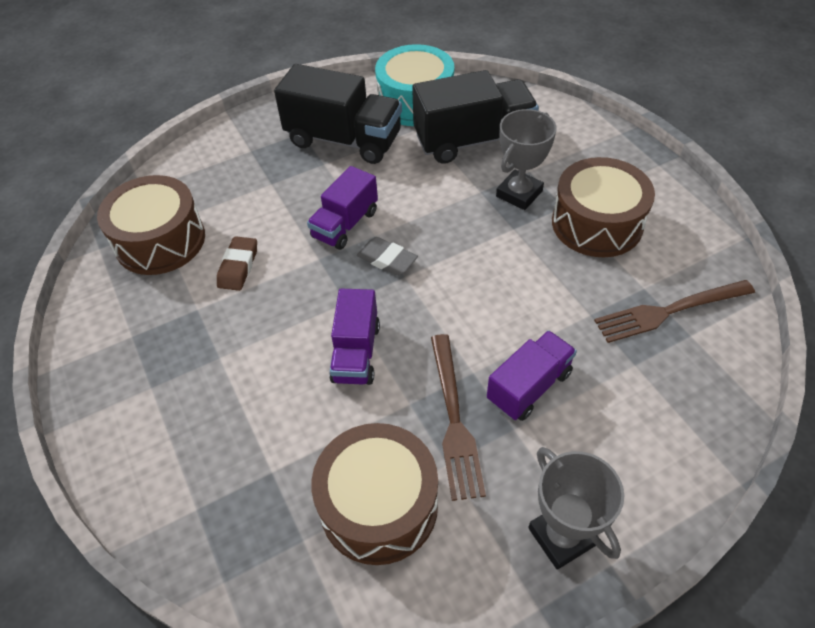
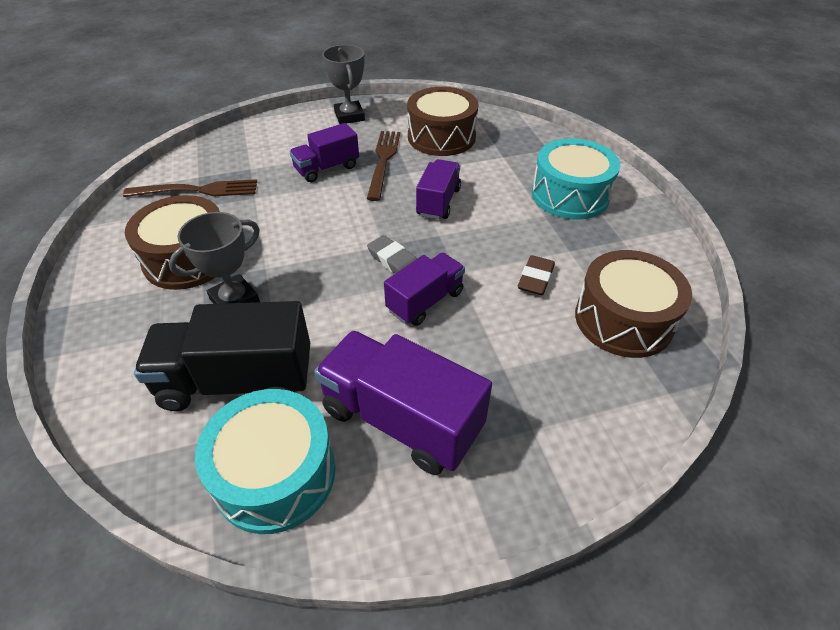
camera: 170 degrees left, 5 degrees down
(180, 401) = (570, 195): none -> turquoise drum
(344, 140) = (401, 419): black truck -> purple truck

